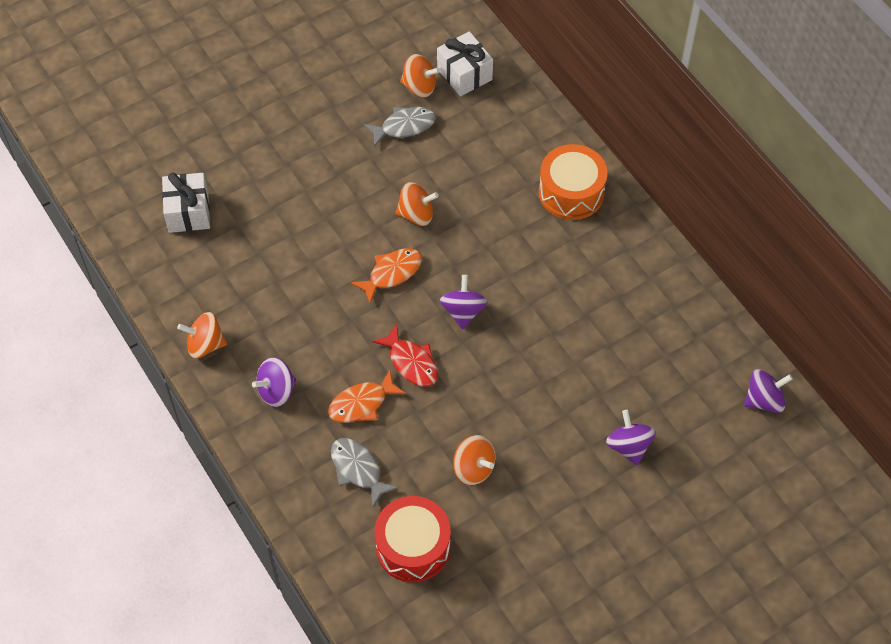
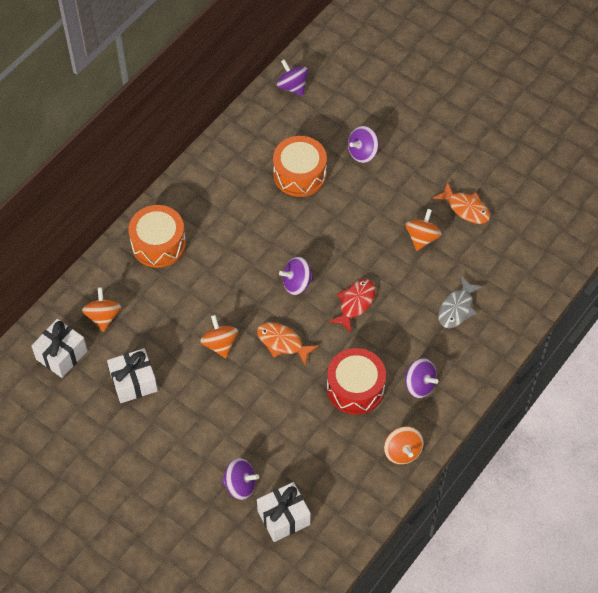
camera: 110 degrees left, 0 degrees up
(243, 185) = (240, 485): none -> purple spinning top
(362, 403) = (403, 324): orange fish -> orange fish (465, 208)
(404, 126) = (134, 382): grey fish -> white gift
(413, 546) = (497, 255): red drum -> red drum (355, 388)
(419, 87) = (86, 385): orange spinning top -> orange spinning top (103, 317)
(619, 364) = (299, 174): none -> orange drum

